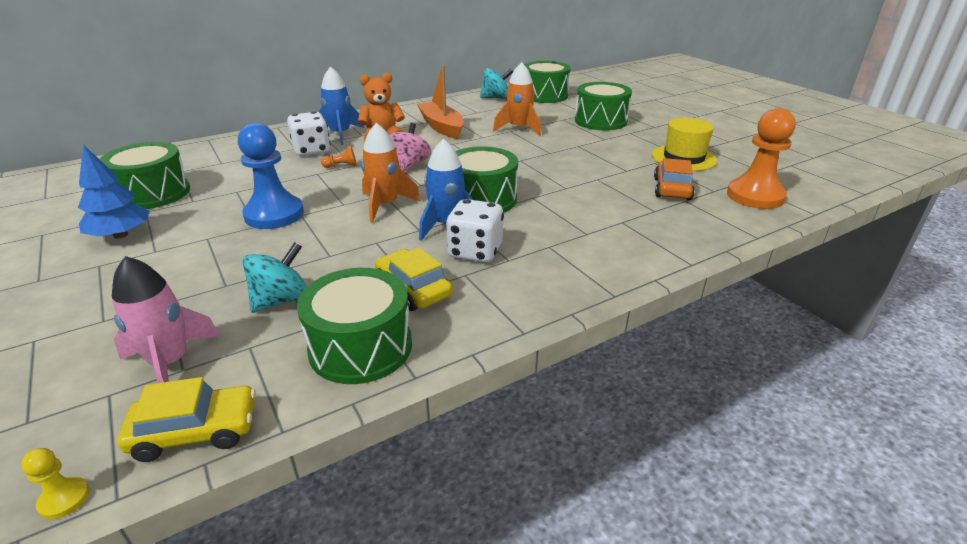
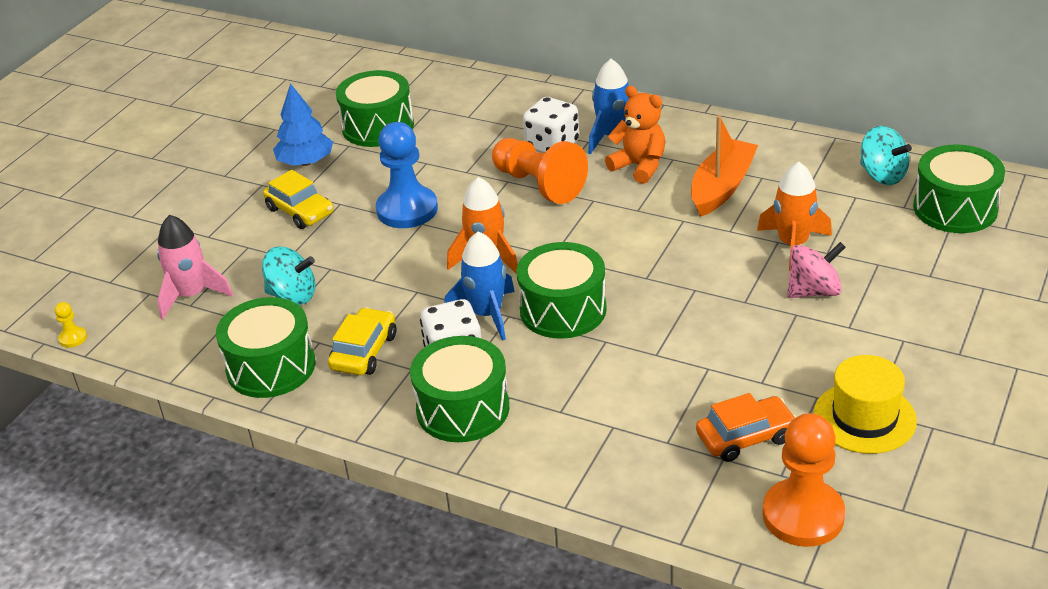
camera: 60 degrees right, 5 degrees up
(196, 431) = (145, 348): yellow car -> yellow car (300, 211)
(341, 166) = (539, 184): orange pawn -> orange pawn, size x2.44
(409, 165) = (589, 223): pink spinning top -> pink spinning top (813, 291)
(600, 121) = (915, 298): green drum -> green drum (463, 409)

